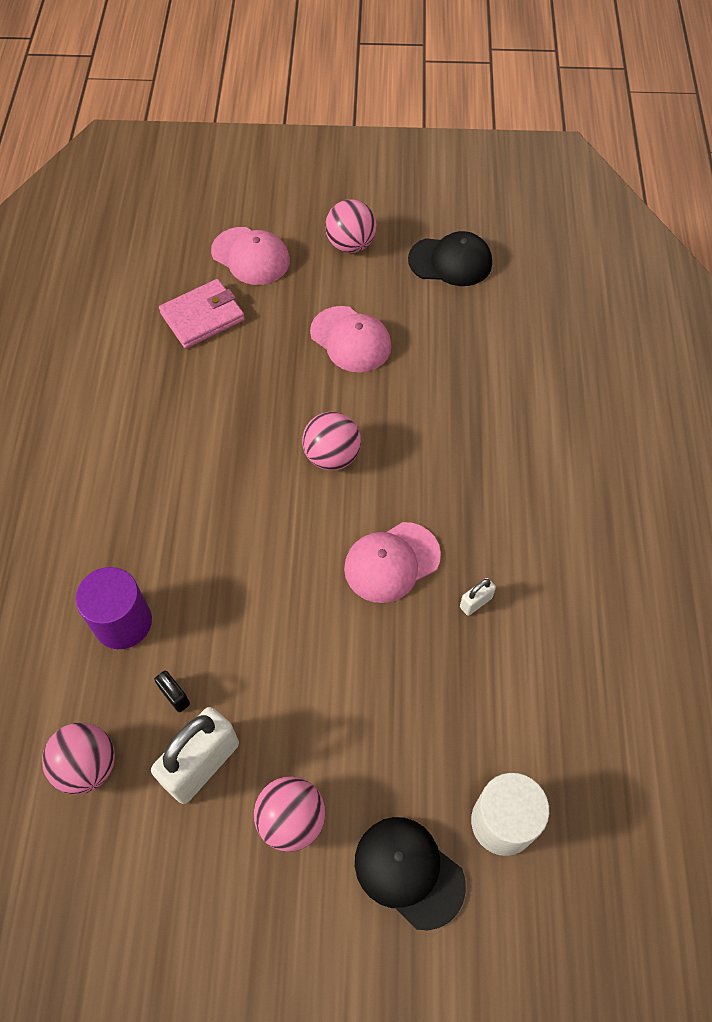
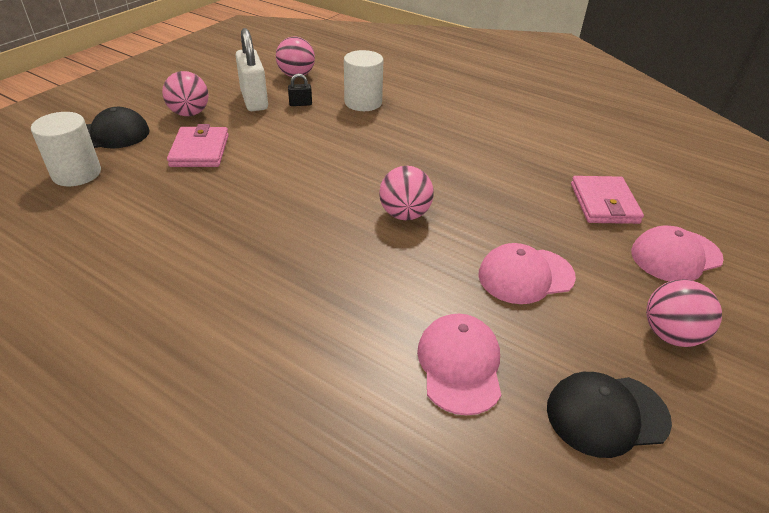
camera: 120 degrees right, 20 degrees down
(123, 622) = (363, 102): purple cylinder -> white cylinder
(363, 726) = (200, 150): none -> pink wallet
(391, 562) = (286, 204): pink cap -> pink cap (460, 365)
(450, 261) = (606, 414): black cap -> black cap turned 45 degrees clockwise
(475, 602) = (208, 228): white padlock -> none

